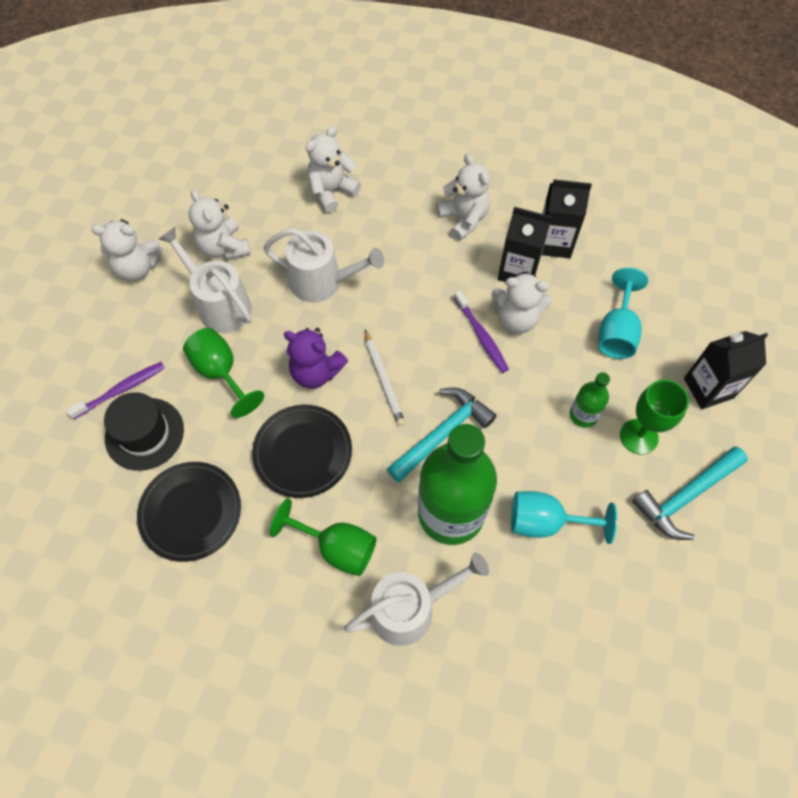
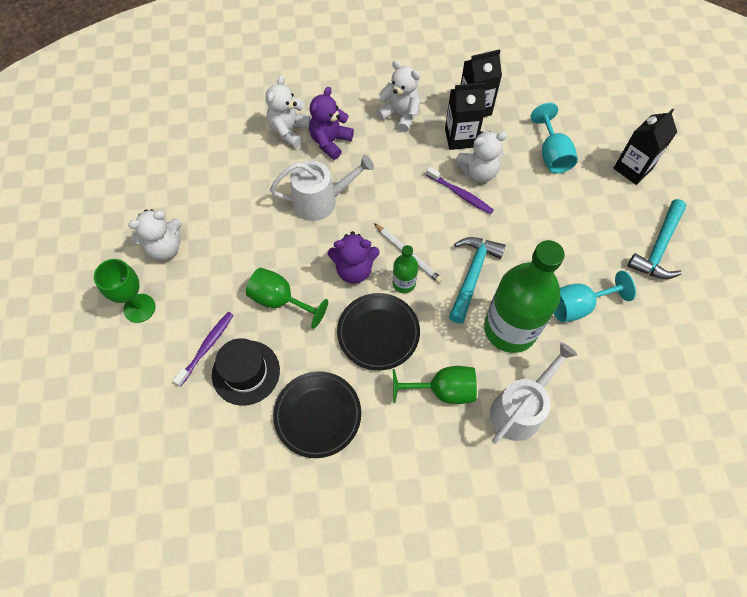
camera: 25 degrees left, 0 degrees up
(220, 305) = (250, 249): white watering can -> none
(224, 247) = (227, 205): white teddy bear -> none
(369, 220) = (330, 142): none -> purple teddy bear
(583, 415) = (561, 221): green bottle -> green bottle (404, 283)
(639, 436) = (606, 220): green goblet -> green goblet (139, 308)

